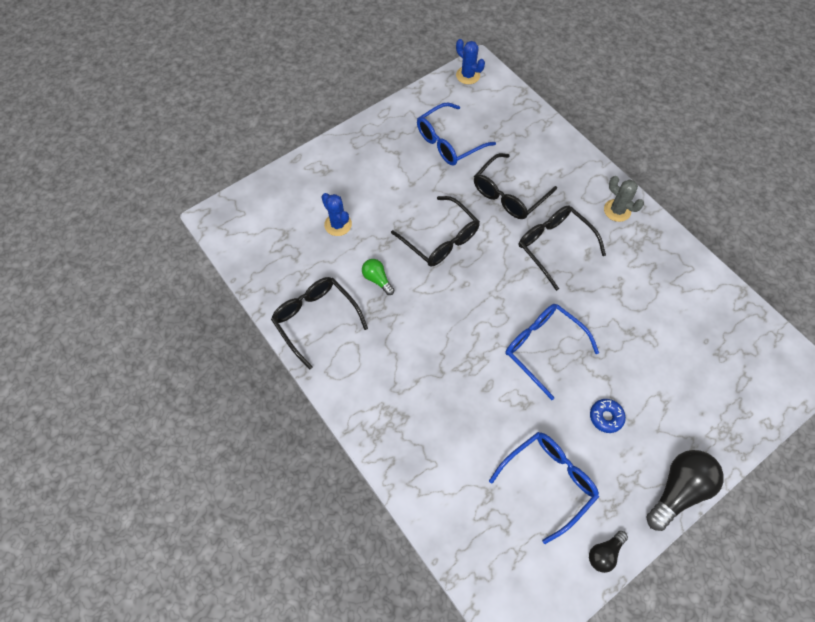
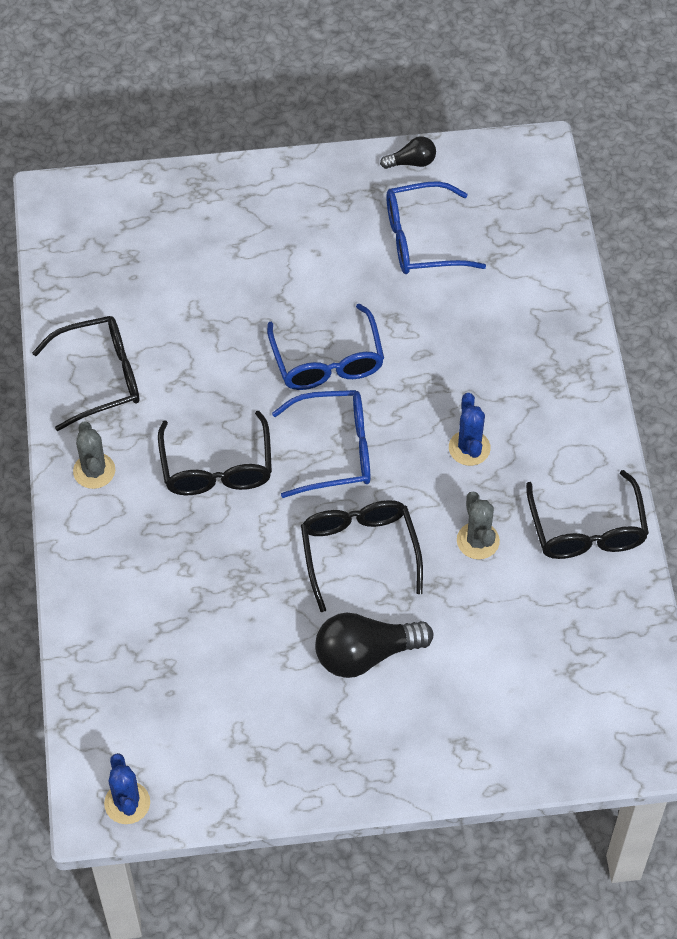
camera: 150 degrees left, 5 degrees down
(338, 224) = (488, 645): blue cactus -> blue cactus (469, 448)
(377, 279) = (478, 541): green light bulb -> grey cactus
(448, 142) = (245, 695): blue glasses -> blue glasses (335, 450)
(508, 194) = (220, 567): black glasses -> black glasses (100, 377)
(606, 417) = (313, 263): blue donut -> none
(678, 490) = (294, 172): black light bulb -> black light bulb (366, 654)

